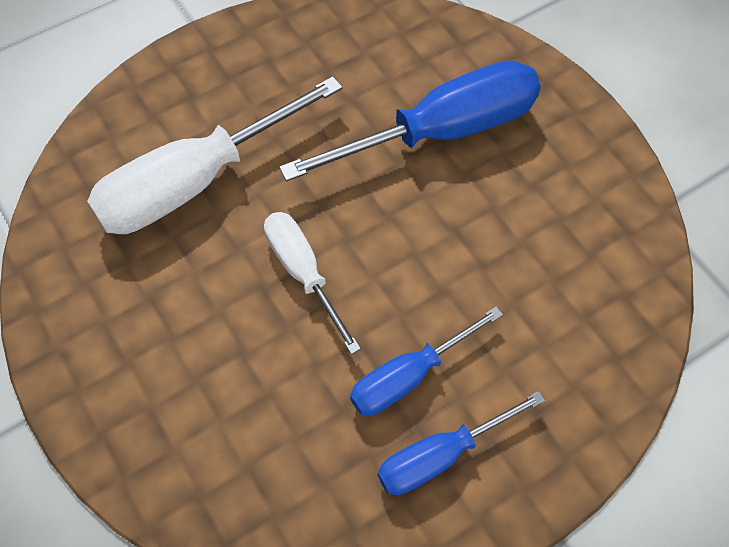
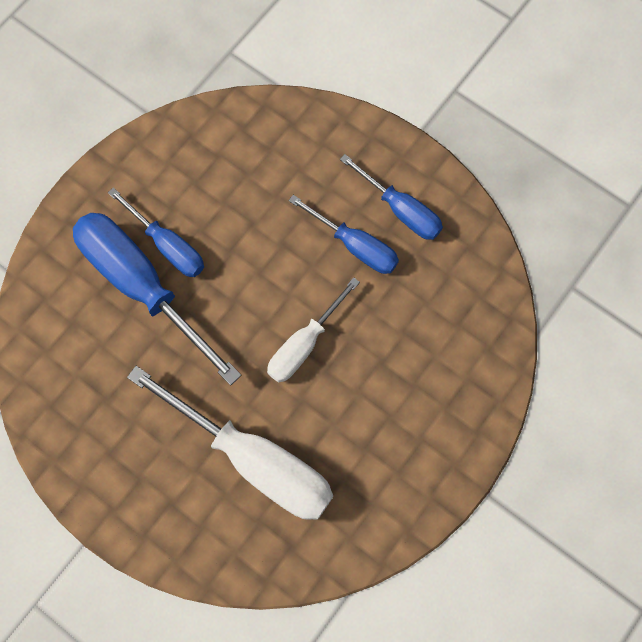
camera: 110 degrees left, 10 degrees up
(483, 169) = (168, 246): none -> blue screwdriver

